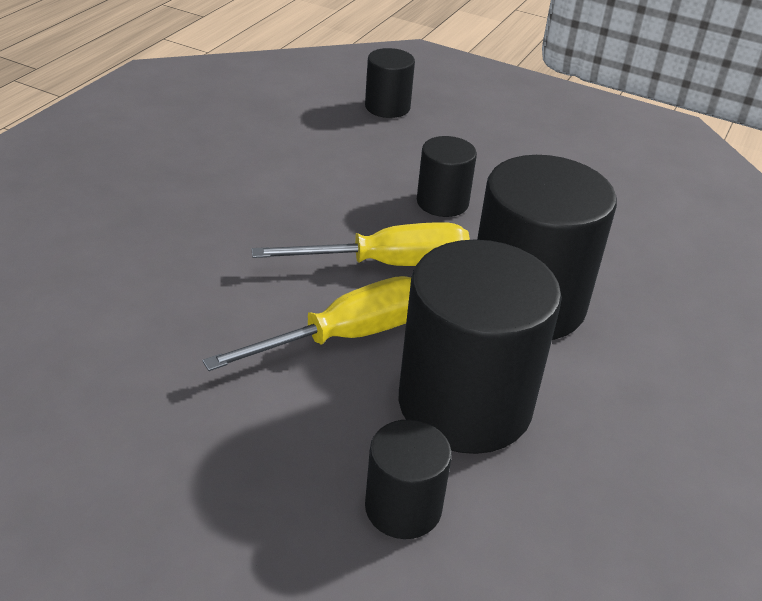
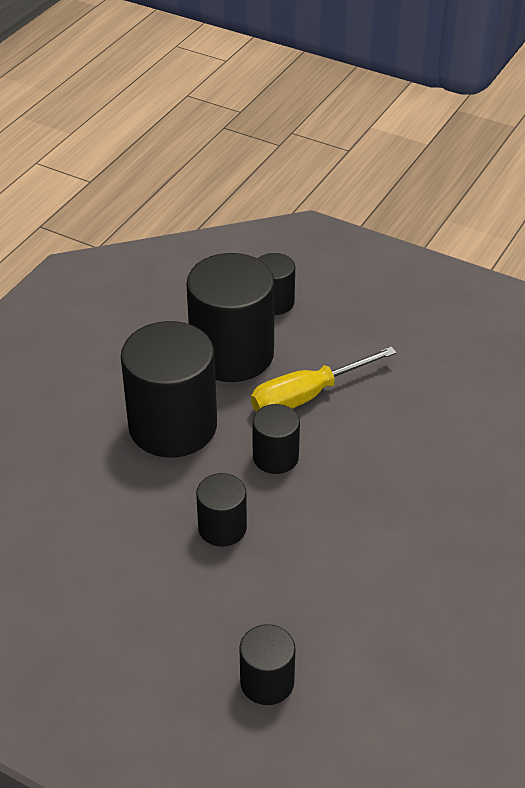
camera: 175 degrees left, 5 degrees up
(388, 264) = (275, 457): yellow screwdriver -> black cylinder

